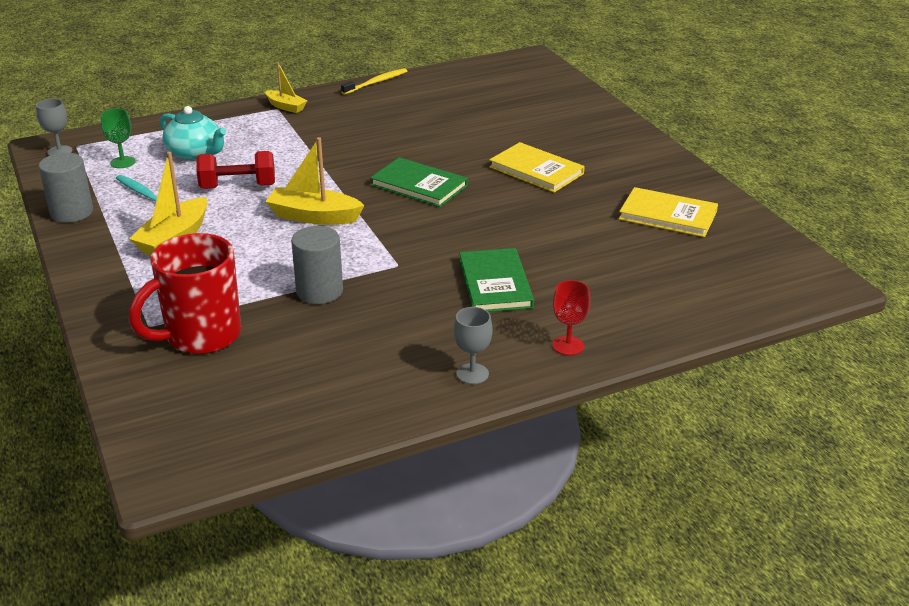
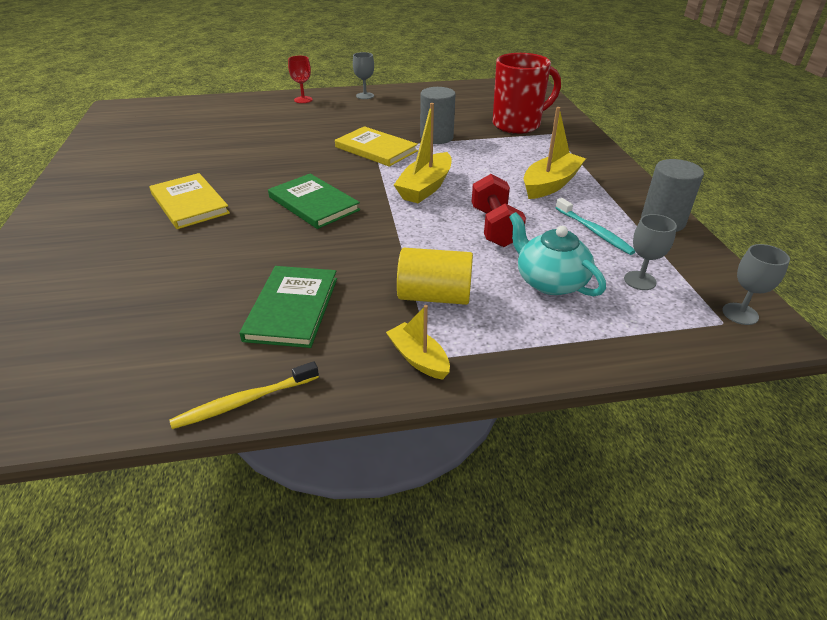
camera: 165 degrees left, 5 degrees up
(123, 162) = (640, 280): green goblet -> grey goblet
(238, 186) = (495, 227): red dumbbell -> red dumbbell turned 75 degrees clockwise
(283, 135) = (434, 296): none -> yellow cylinder
(314, 216) = (425, 187): yellow boat -> yellow boat turned 90 degrees clockwise
(495, 284) = (315, 128): green book -> green book (292, 308)
(668, 215) = (140, 152): yellow book -> yellow book (376, 149)

